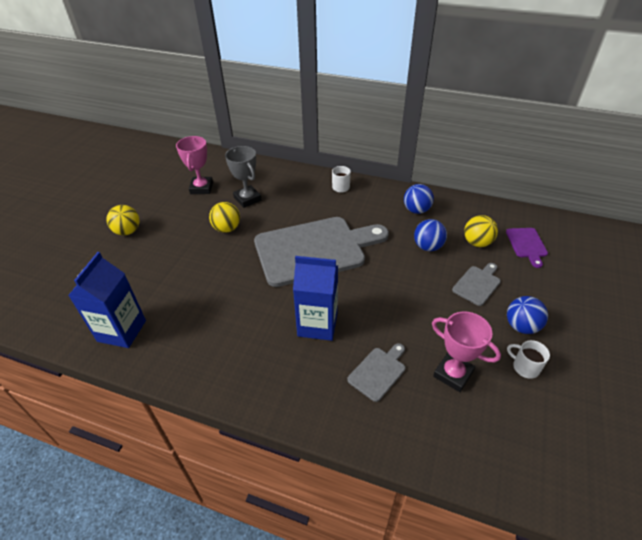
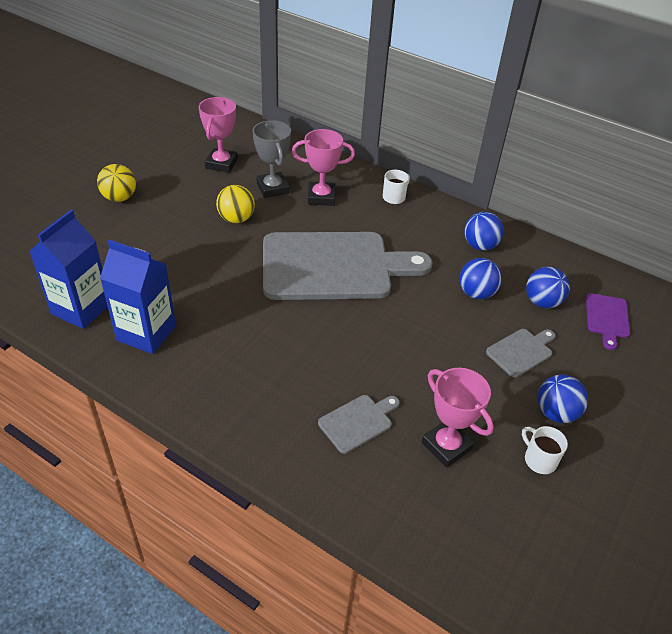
camera: 10 degrees right, 0 degrees up
(287, 198) = (321, 197): none -> pink trophy
(317, 324) = (305, 353): blue carton -> blue carton (146, 333)
(477, 243) = (542, 302): yellow ball -> blue ball

